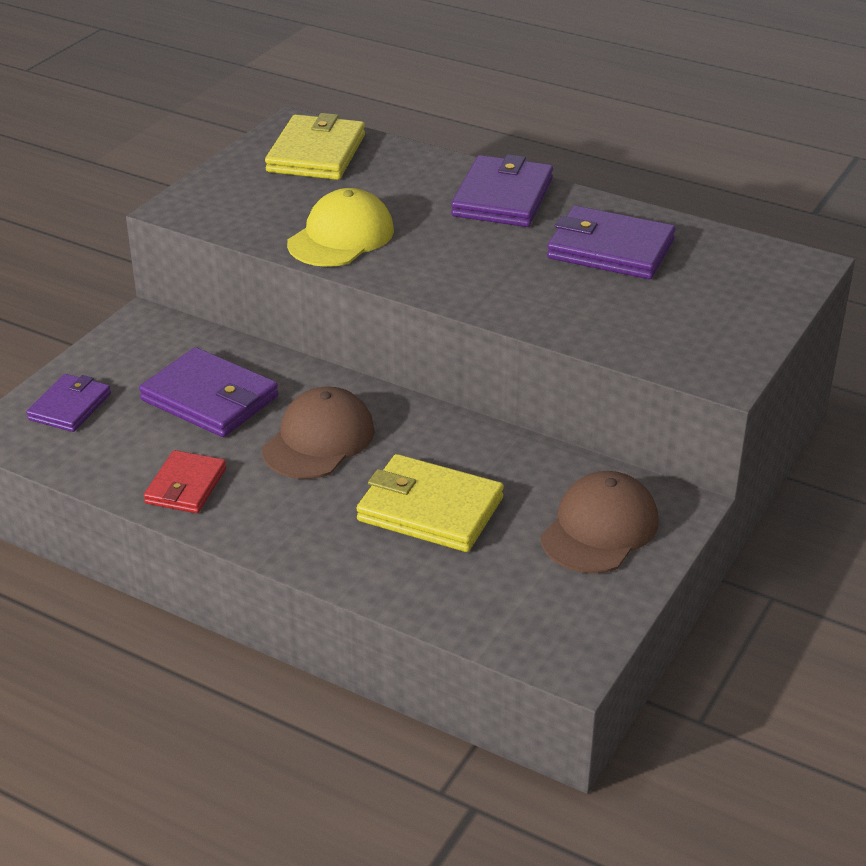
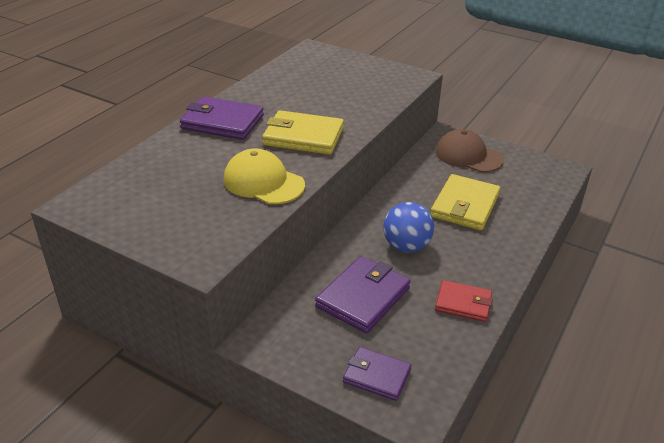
camera: 90 degrees left, 0 degrees up
(316, 153) = (130, 194): yellow wallet -> yellow wallet (303, 137)
(318, 440) = (406, 246): brown cap -> blue ball
(610, 249) = (292, 93): purple wallet -> none

